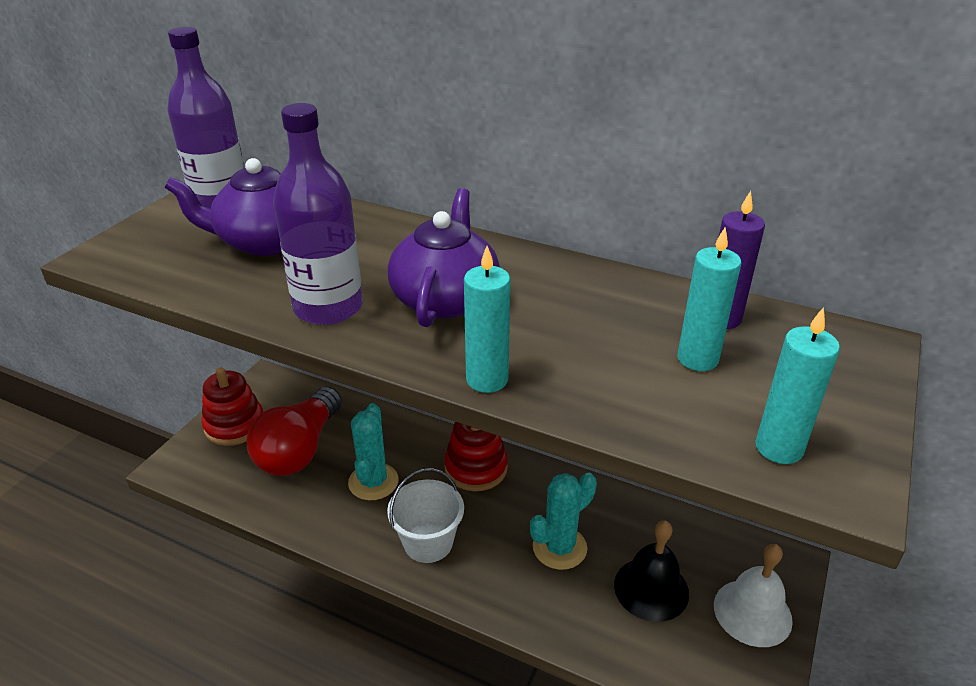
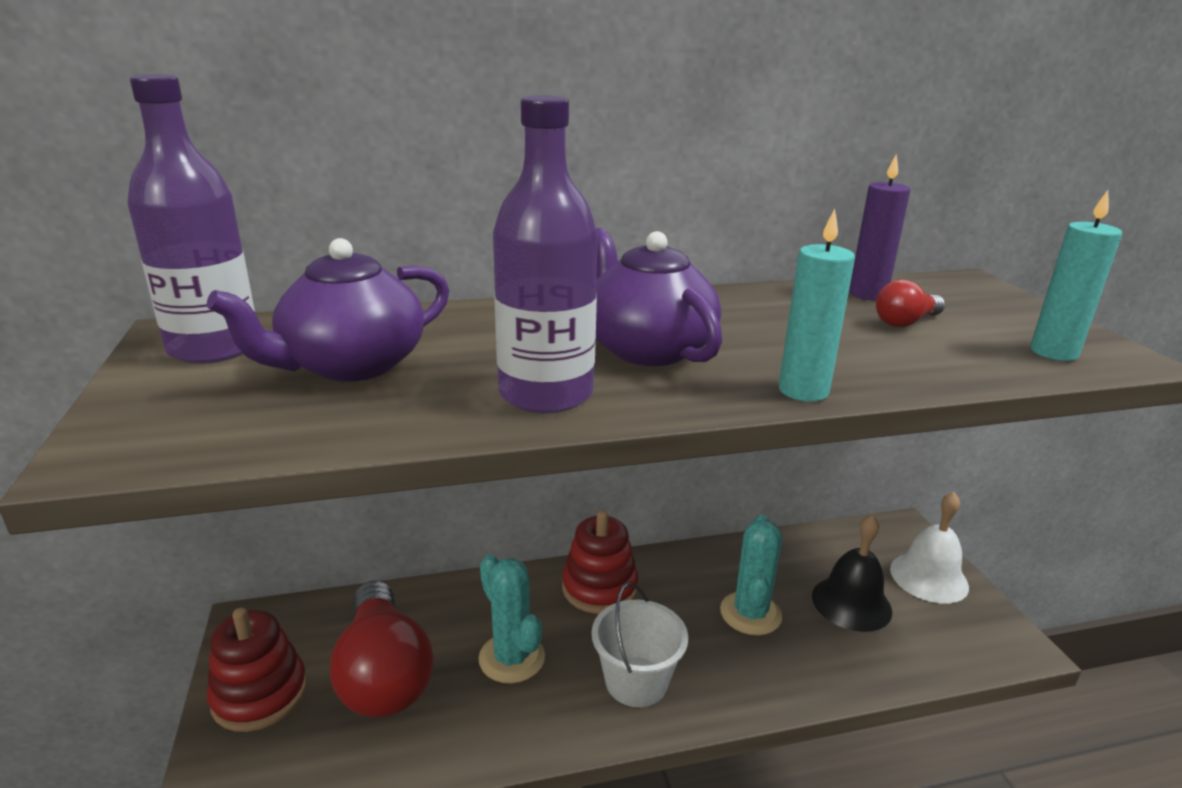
camera: 40 degrees left, 10 degrees down
(697, 359) = (905, 322): turquoise candle -> red light bulb

